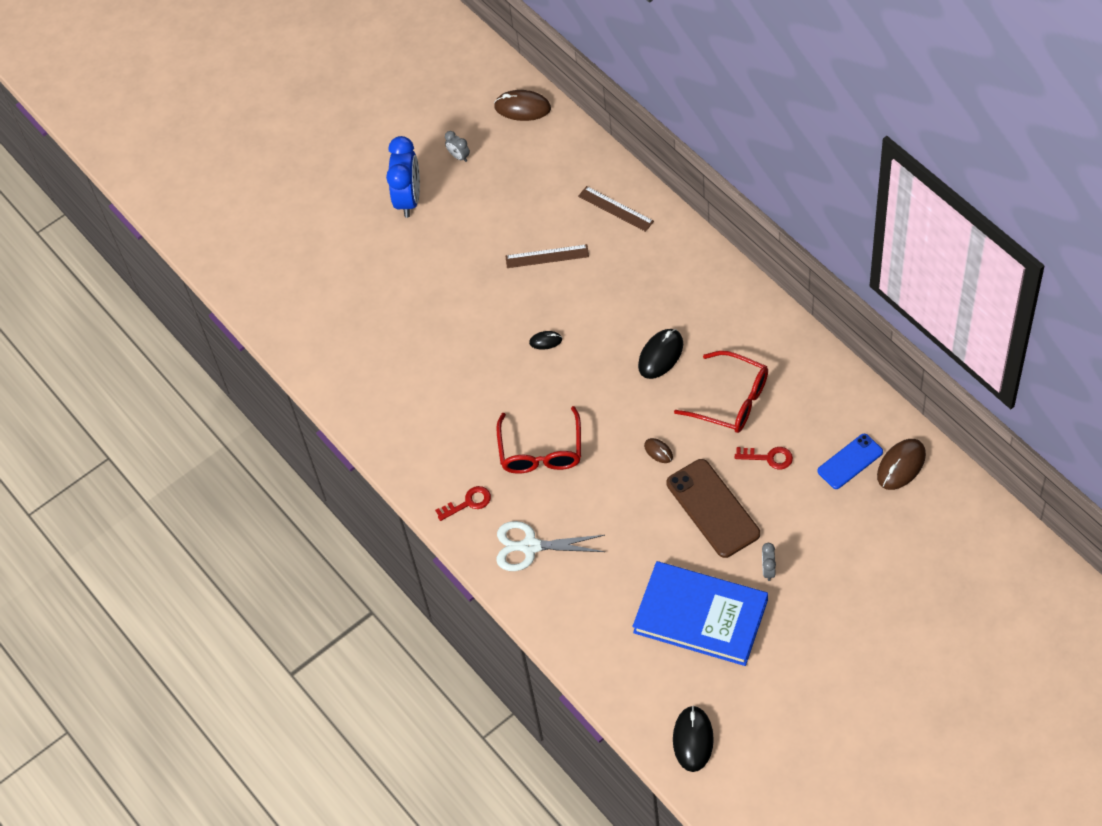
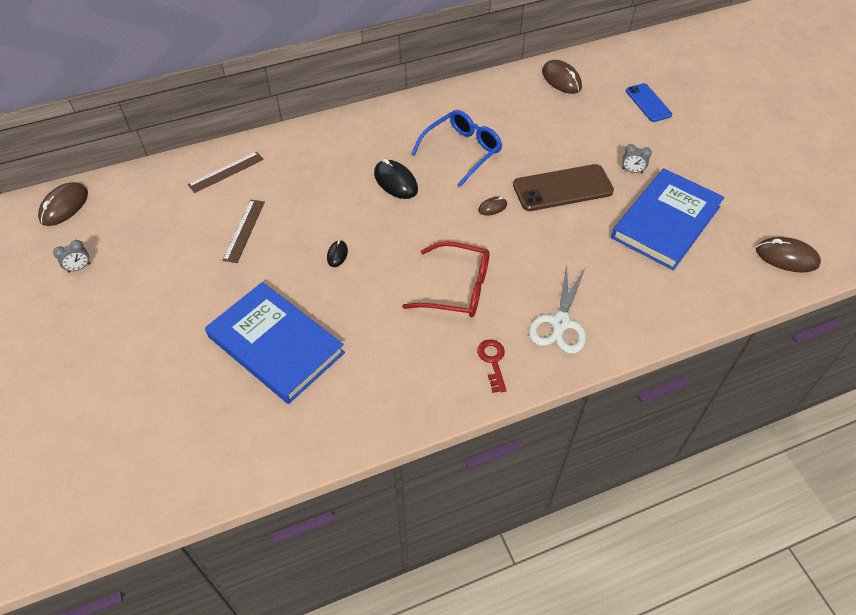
camera: 80 degrees left, 5 degrees down
(408, 199) = (97, 322): blue clock -> none
(430, 334) = (276, 345): none -> blue book
(693, 739) = (786, 257): black mouse -> brown mouse
(731, 400) = (462, 151): red glasses -> blue glasses
(768, 458) = (526, 144): red key -> none
(850, 461) = (547, 103): blue phone -> blue phone (648, 103)

